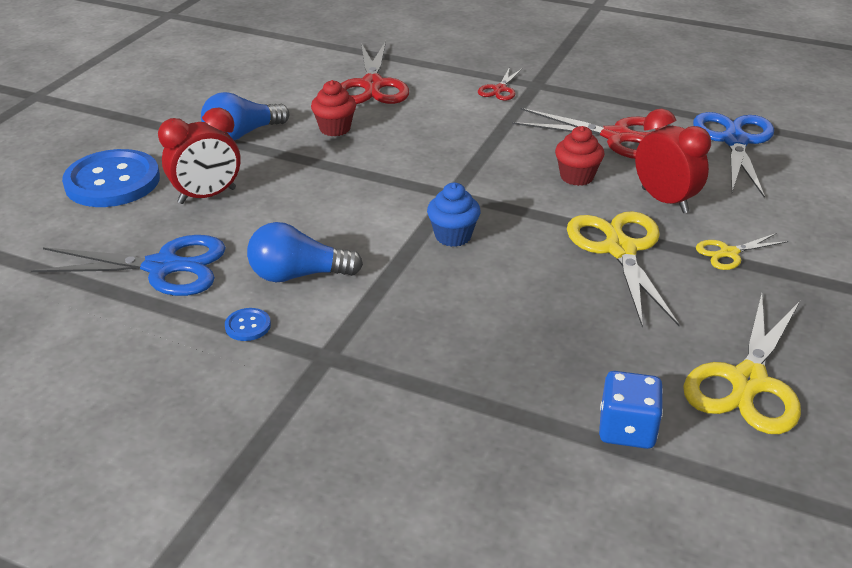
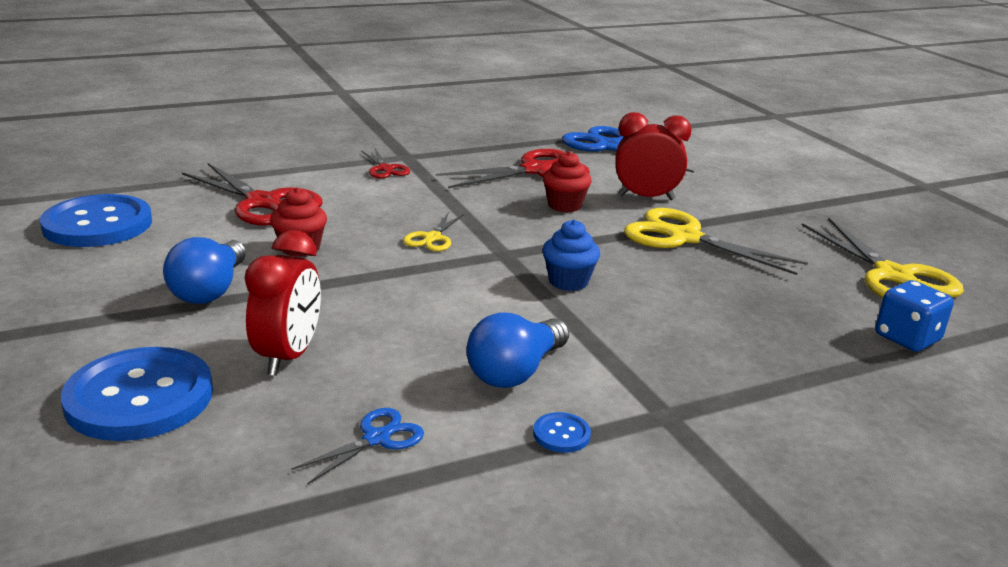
camera: 50 degrees left, 10 degrees down
(163, 267) = (376, 438): blue scissors -> blue scissors, size x0.52
(261, 64) = (98, 224): none -> blue button
(729, 253) = (740, 212): yellow scissors -> yellow scissors (432, 238)

